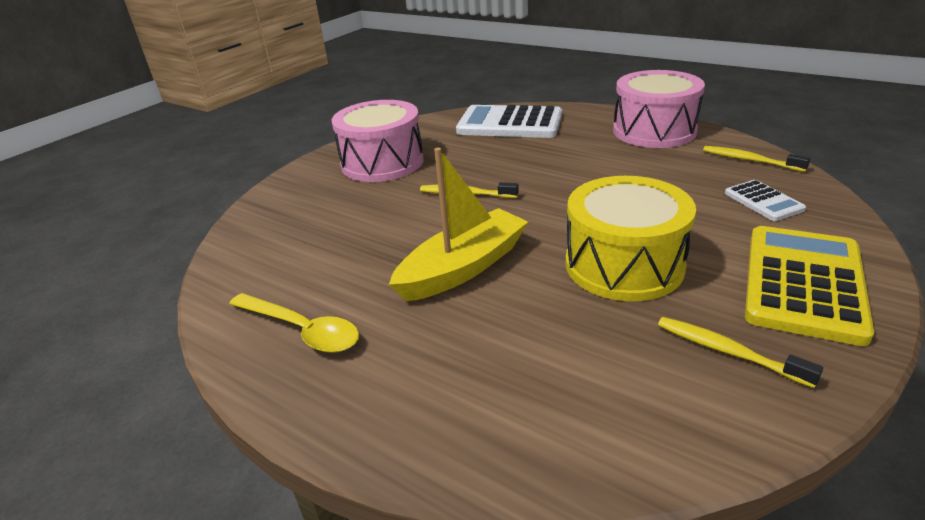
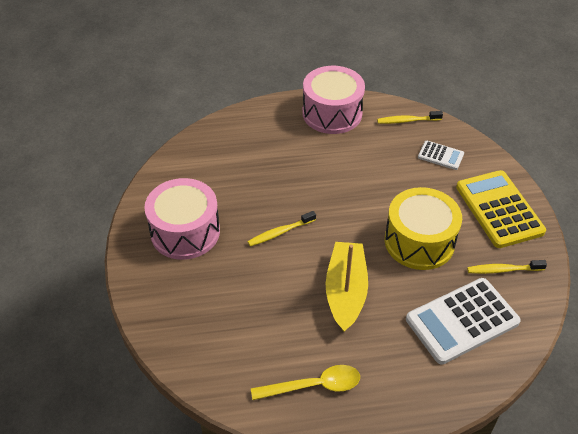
camera: 45 degrees left, 15 degrees up
(509, 124) = (230, 146): white calculator -> white calculator (462, 321)

